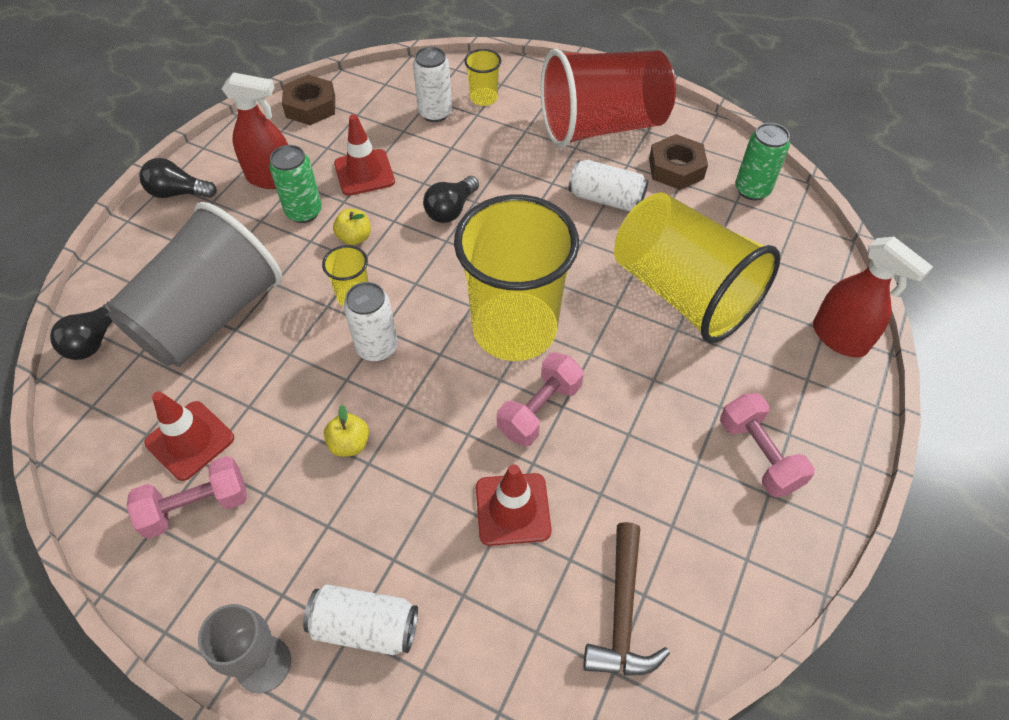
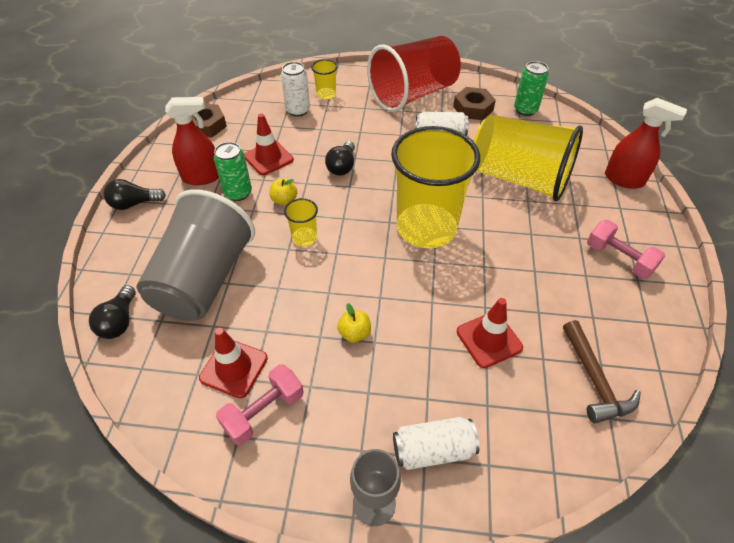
camera: 20 degrees left, 5 degrees down
(377, 347) = (339, 265): white can -> none
(539, 410) = (470, 273): pink dumbbell -> none

